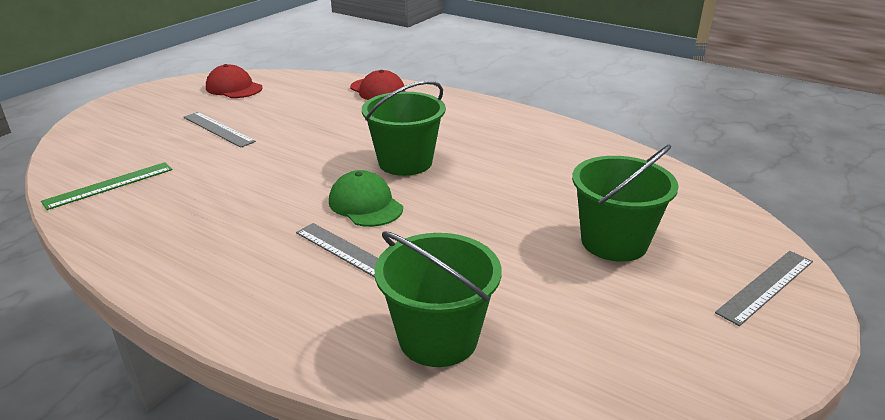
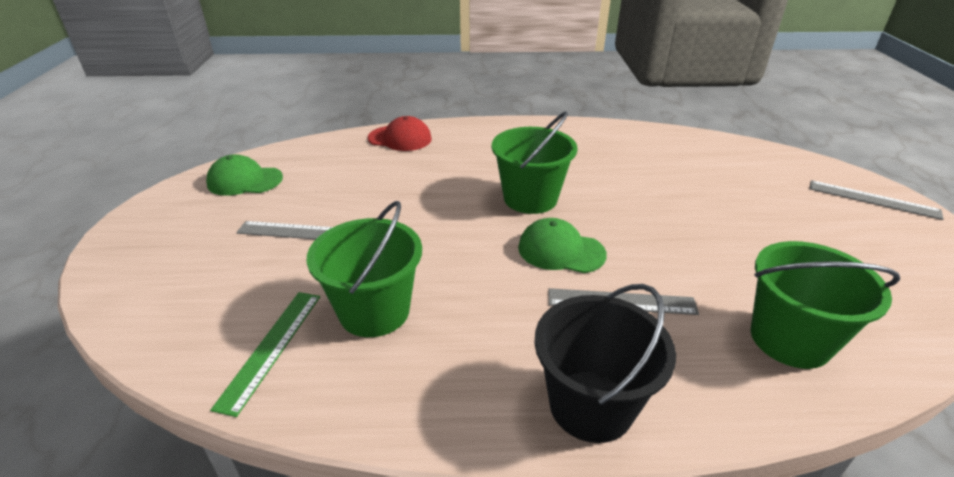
camera: 35 degrees left, 5 degrees up
(221, 298) = (591, 405): none -> black bucket
(234, 88) = (245, 181): red cap -> green cap
(614, 242) = (761, 205): green bucket -> green bucket (374, 311)
(766, 286) = (873, 199): grey ruler -> grey ruler turned 75 degrees counterclockwise

